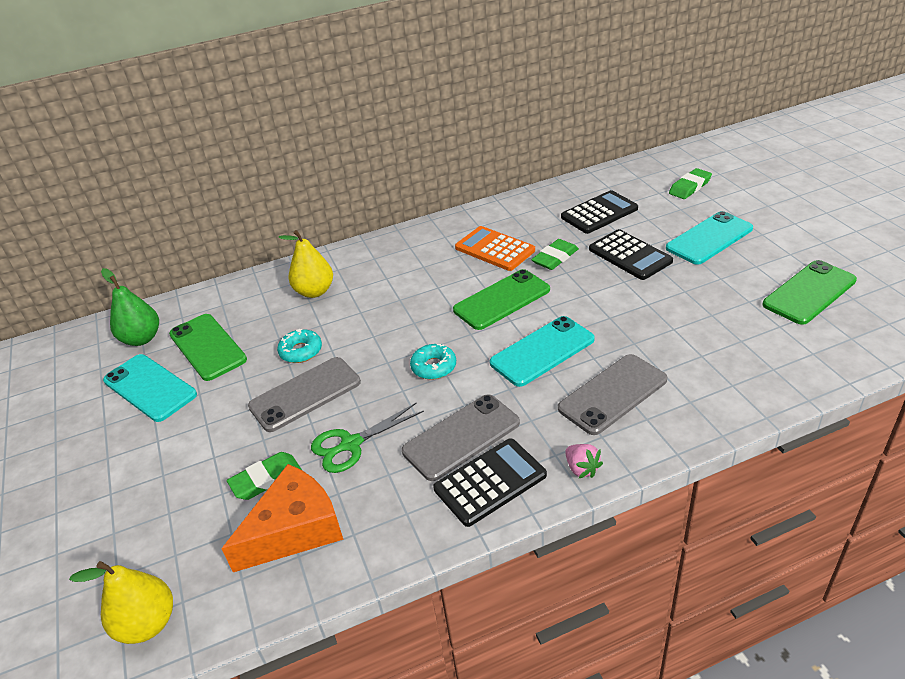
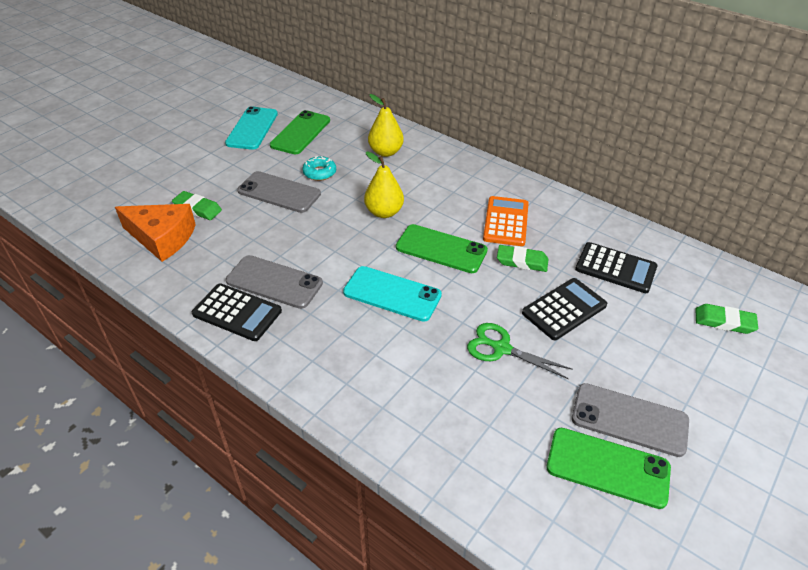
camera: 55 degrees right, 5 degrees up
(142, 339) = (293, 105): green pear -> none
(147, 624) = (79, 212): yellow pear -> yellow pear (384, 212)
(351, 444) = (243, 232): green scissors -> green scissors (501, 348)
(434, 367) = (339, 241): turquoise donut -> none
(581, 468) = (271, 359): pink strawberry -> none
(613, 394) = (364, 353): grey phone -> grey phone (629, 419)
(630, 255) = (564, 309): black calculator -> black calculator turned 150 degrees counterclockwise
(709, 238) = (640, 361): turquoise phone -> none

